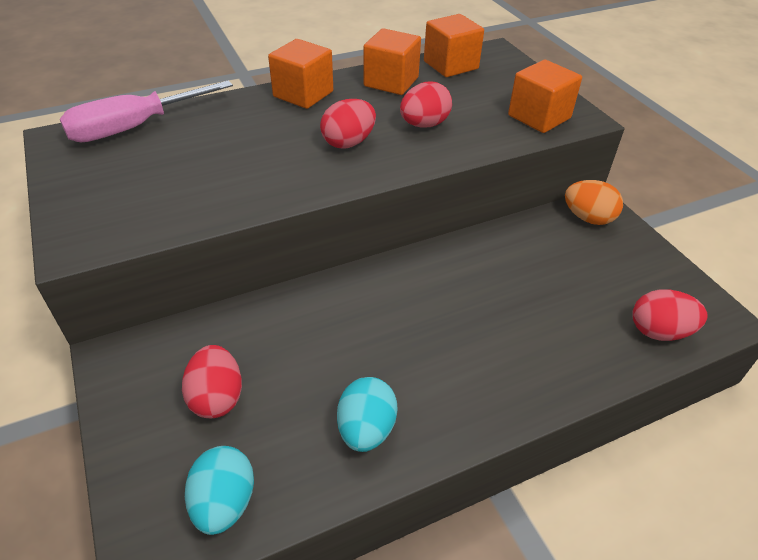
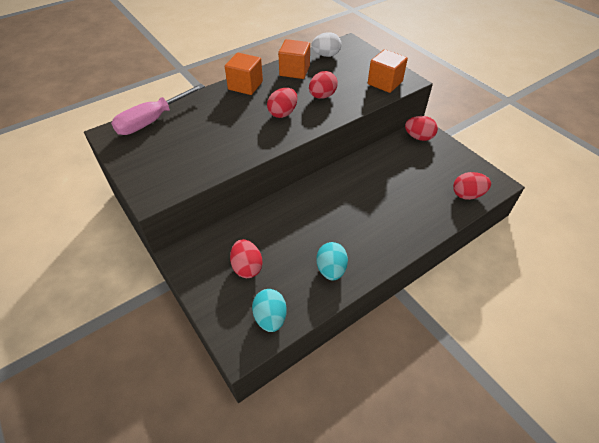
camera: 10 degrees left, 5 degrees up
(450, 65) = (326, 55): orange cube -> white egg
(588, 218) = (418, 137): orange egg -> red egg

